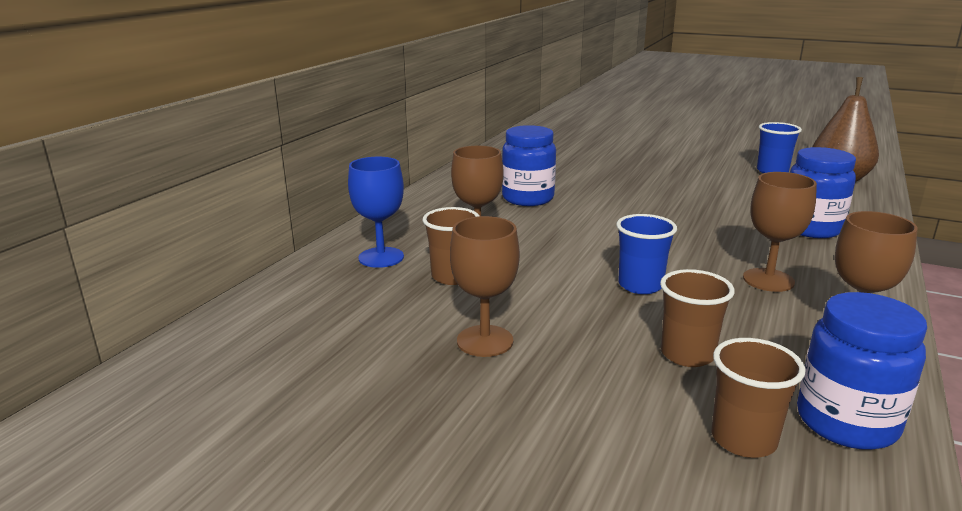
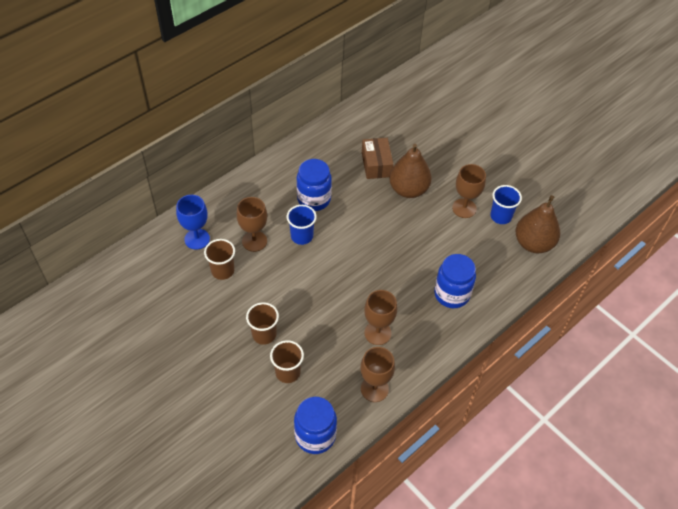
camera: 20 degrees right, 30 degrees up
(485, 341) = (207, 329): brown goblet -> brown goblet (464, 208)
(578, 166) = (376, 164): none -> brown box
(640, 174) = (408, 190): none -> brown pear
(640, 285) = (309, 313): blue cup -> blue cup (302, 236)
(743, 439) = (267, 428): brown cup -> brown cup (264, 334)

